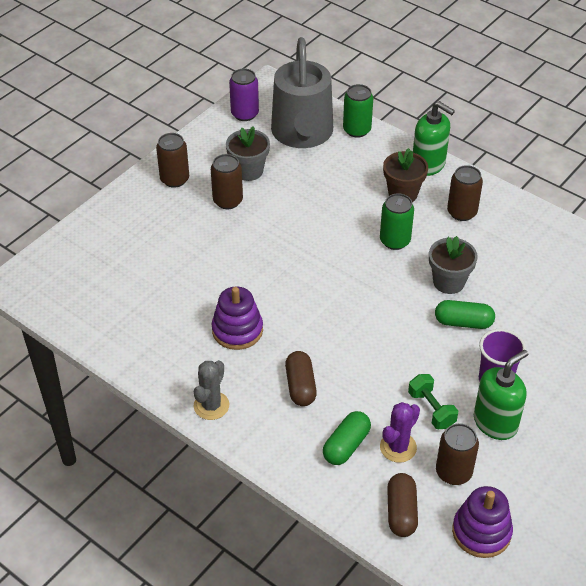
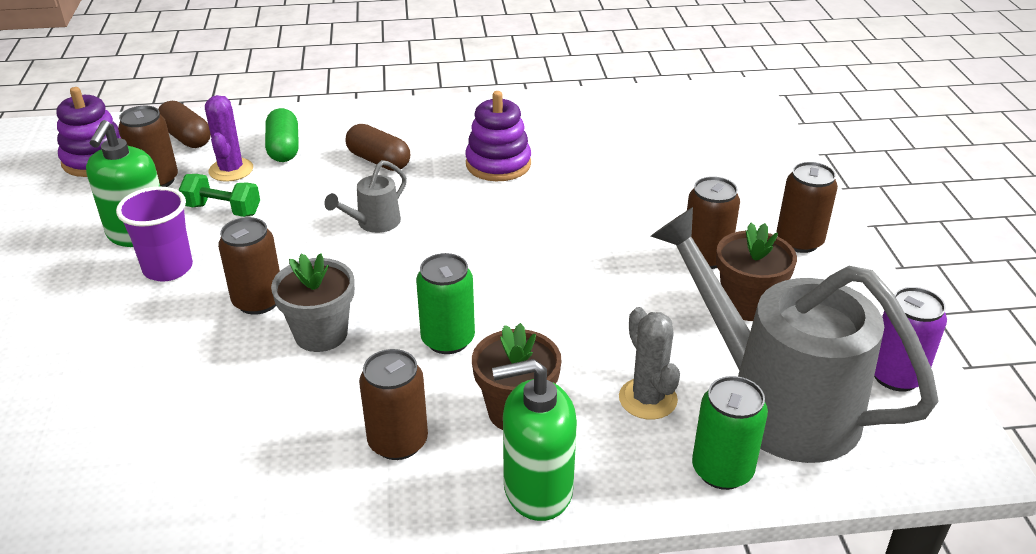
camera: 135 degrees right, 10 degrees down
(211, 405) = (440, 113): grey cactus -> grey cactus (647, 399)
(248, 171) = (747, 304): grey flower pot -> brown flower pot
(357, 334) = (373, 223): none -> grey watering can
(463, 322) = (258, 301): green capsule -> brown can

